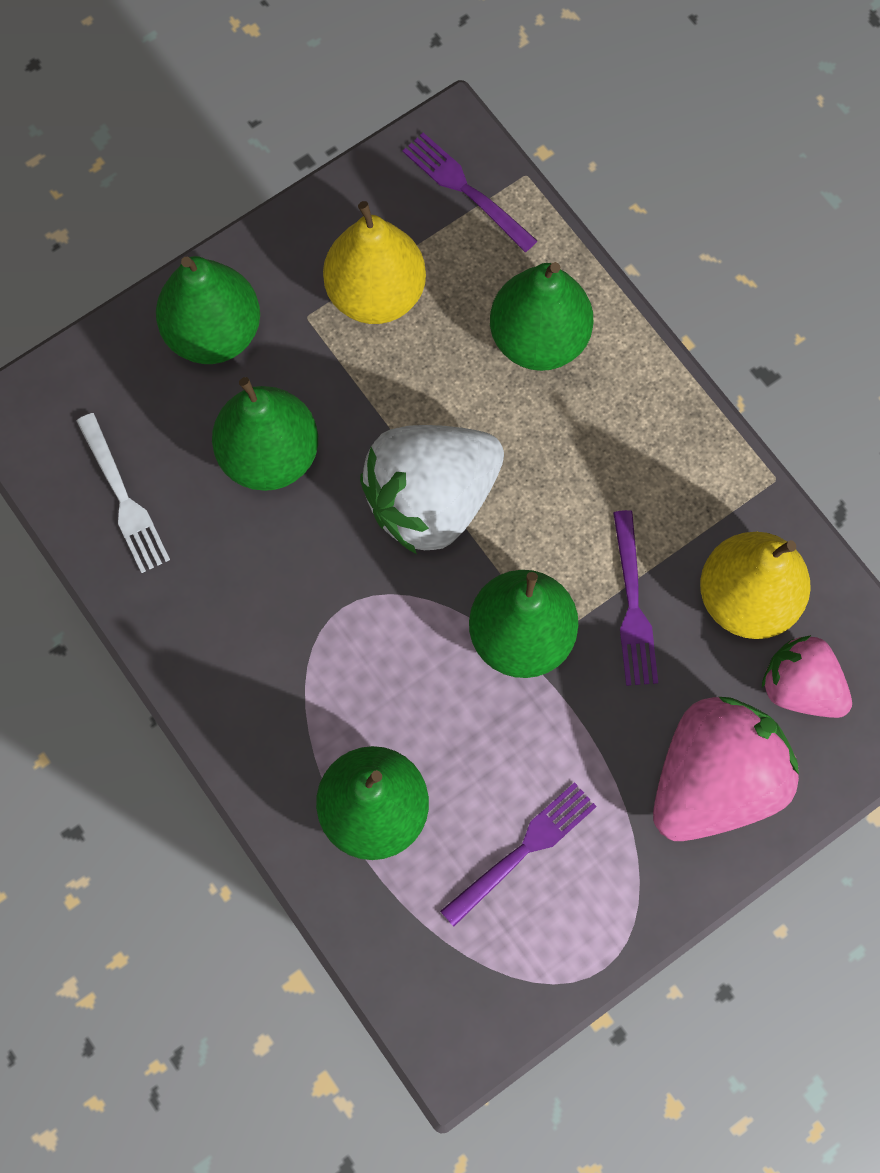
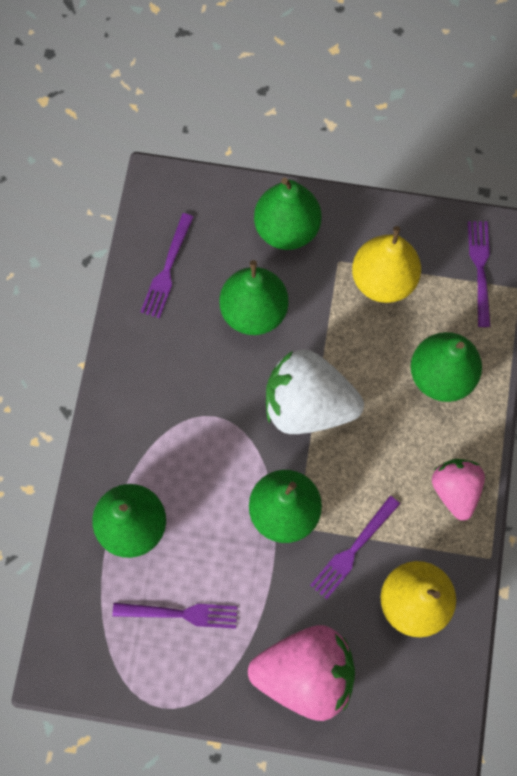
camera: 45 degrees right, 0 degrees up
(123, 498) = (167, 269): white fork -> purple fork
(800, 687) = (395, 672): pink strawberry -> pink strawberry (455, 490)

